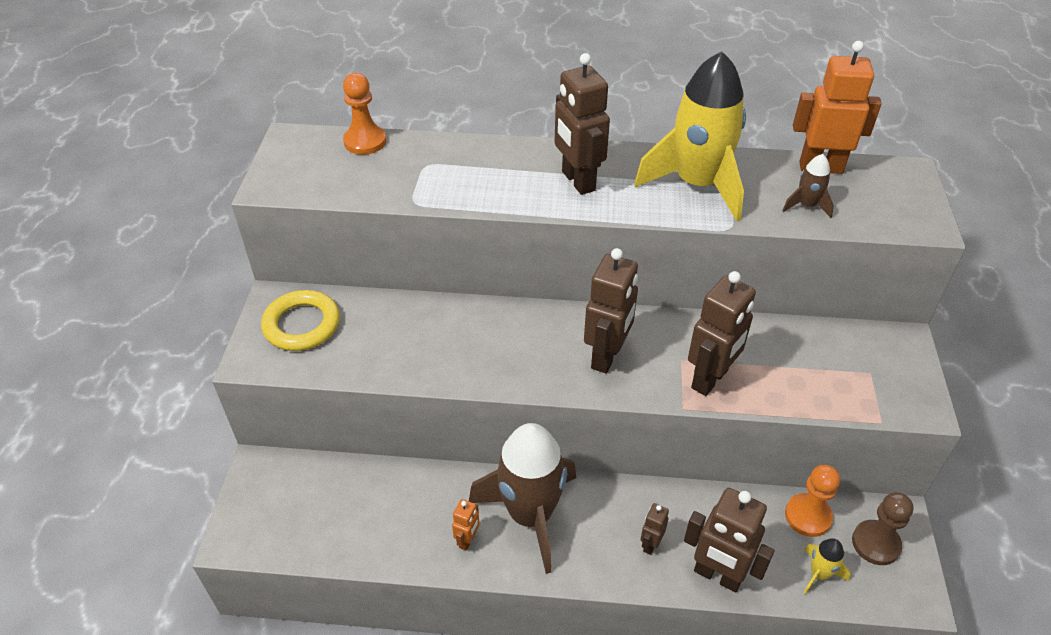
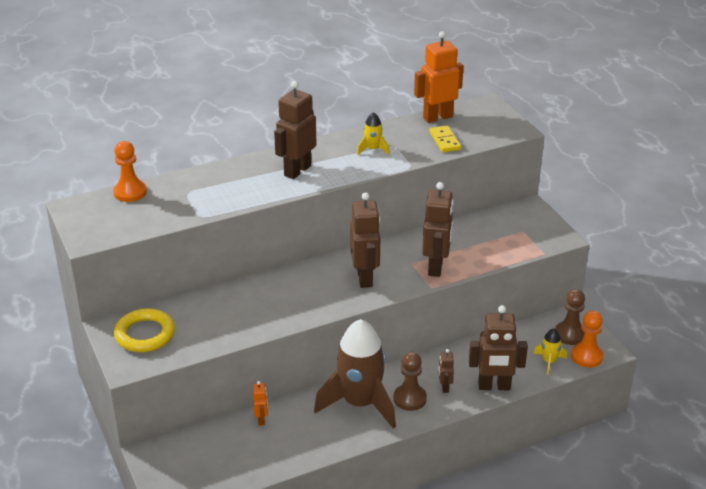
camera: 30 degrees left, 10 degrees down
(467, 540) = (330, 432): orange robot -> orange robot (261, 419)
(577, 181) = (297, 170): brown robot -> brown robot turned 90 degrees clockwise
(595, 539) = (410, 398): none -> brown pawn
(697, 184) = (372, 149): yellow rocket -> yellow rocket, size x0.42
(807, 206) = (445, 141): brown rocket -> yellow domino
(808, 516) = (524, 336): orange pawn -> orange pawn (586, 356)

